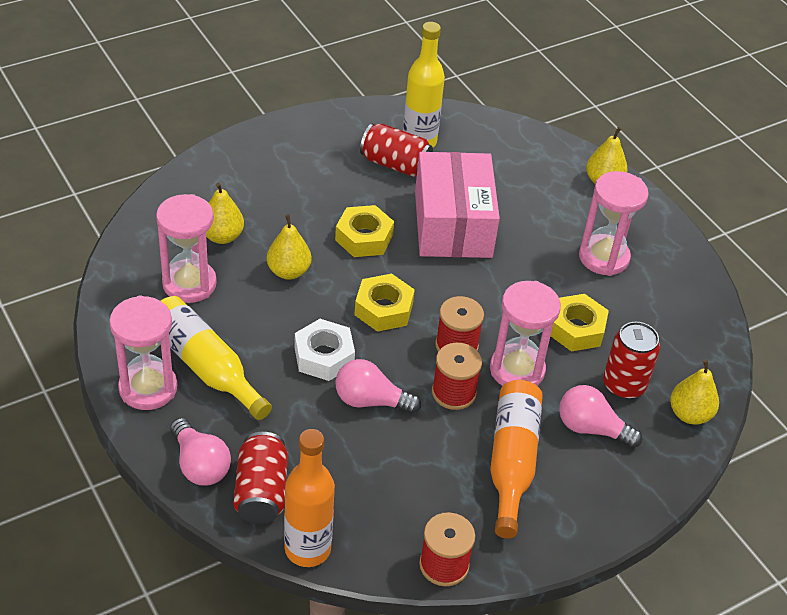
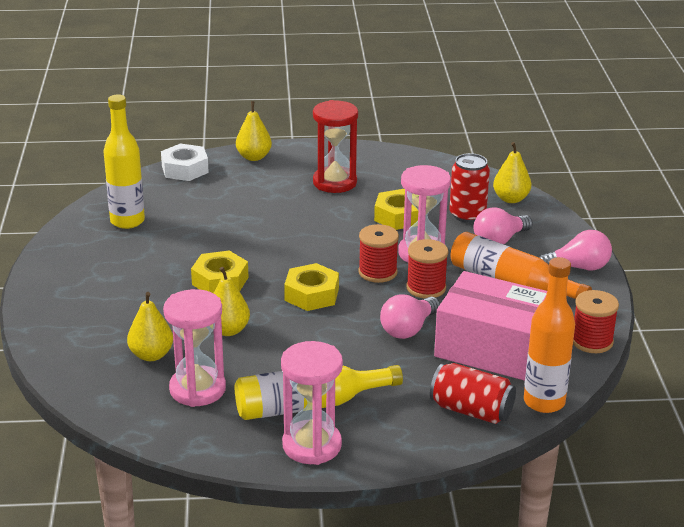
camera: 60 degrees left, 15 degrees down
(200, 464) = (422, 437): pink light bulb -> pink light bulb (578, 267)
(324, 356) = (343, 338): white nut -> white nut (185, 169)
(395, 164) = (144, 240): red can -> none
(452, 224) = (241, 235): pink box -> pink box (494, 348)
(603, 257) = (335, 182): pink hourglass -> red hourglass

